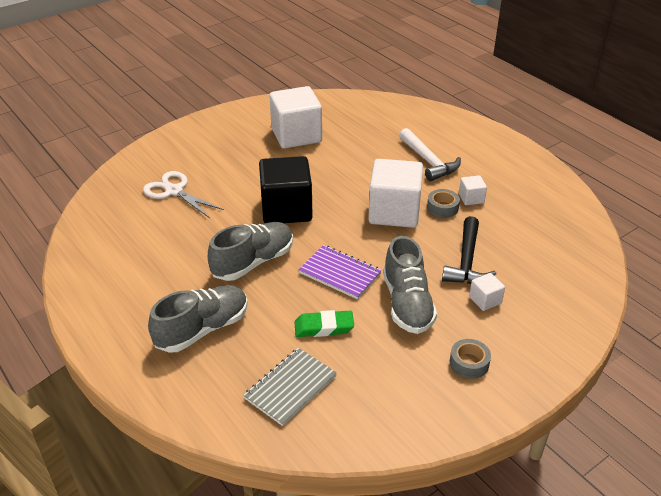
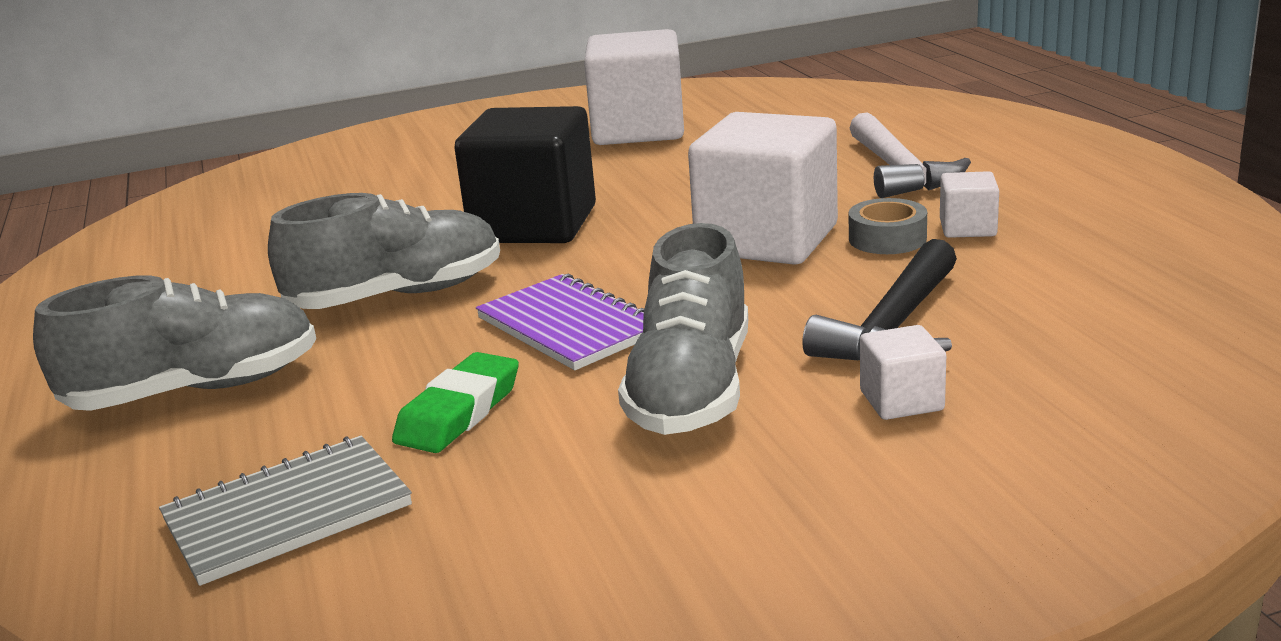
camera: 20 degrees right, 15 degrees down
(174, 191) = (339, 191): white scissors -> none
(324, 327) = (459, 412): green eraser -> green eraser turned 75 degrees counterclockwise
(469, 363) = (780, 521): grey tape -> none

